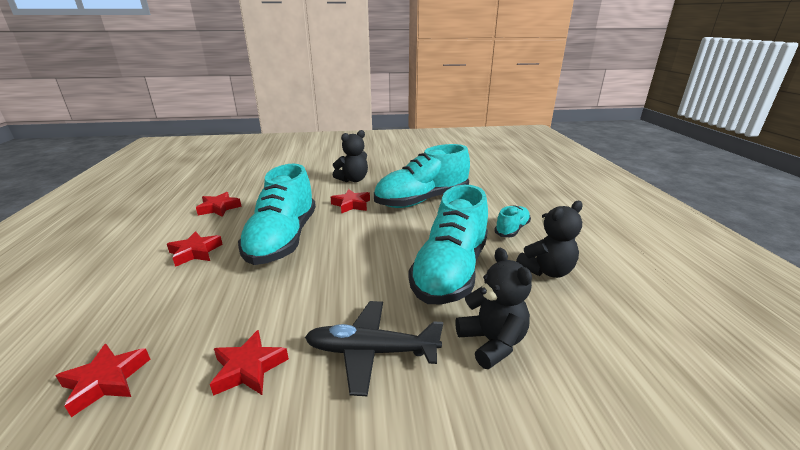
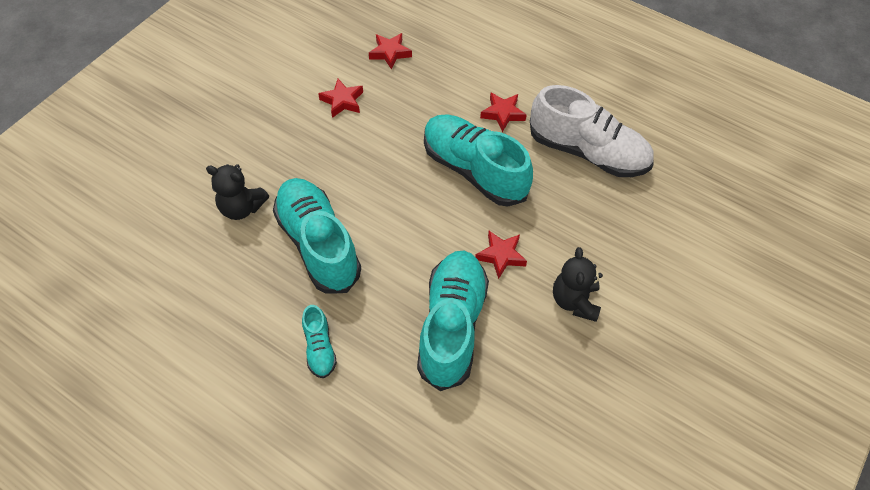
camera: 130 degrees right, 30 degrees up
(219, 208) = (587, 152): red star -> white shoe
(371, 351) = (298, 152): black plane -> none
(546, 271) = (250, 306): black teddy bear -> none

